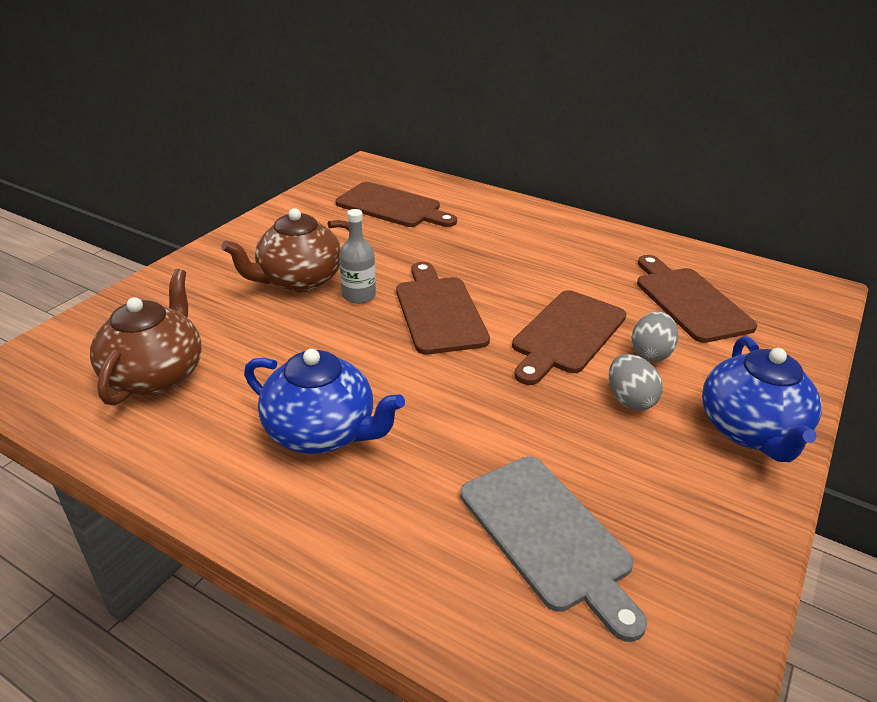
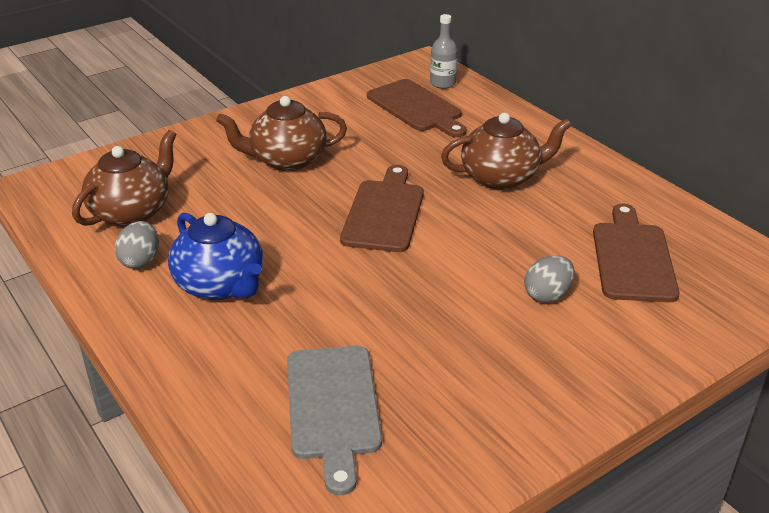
camera: 25 degrees right, 0 degrees up
(359, 295) = (326, 184): grey bottle -> grey bottle (443, 83)
(520, 254) = (501, 177): none -> brown teapot
(566, 334) = (482, 259): brown cutting board -> none
(629, 400) = (491, 328): grey egg -> grey egg (141, 261)
(750, 431) = (580, 383): blue teapot -> none

